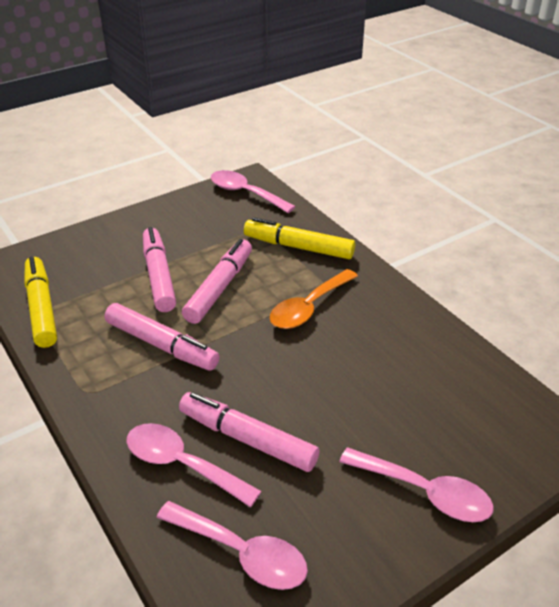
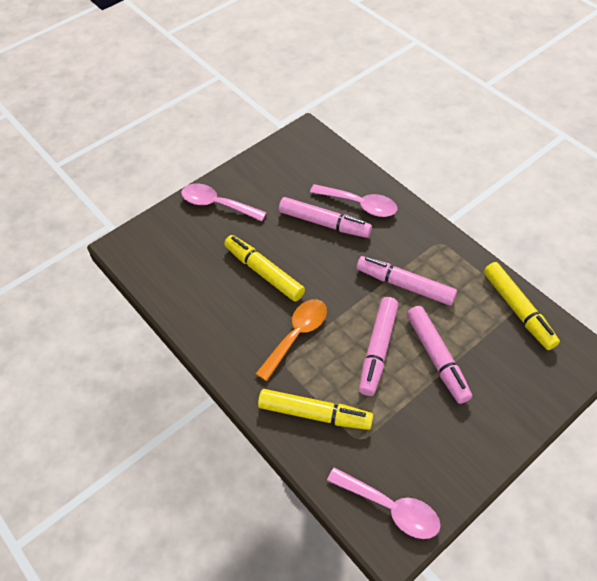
camera: 175 degrees right, 15 degrees up
(241, 553) = (314, 167): pink spoon -> none
(345, 378) = (264, 272): none -> yellow marker

